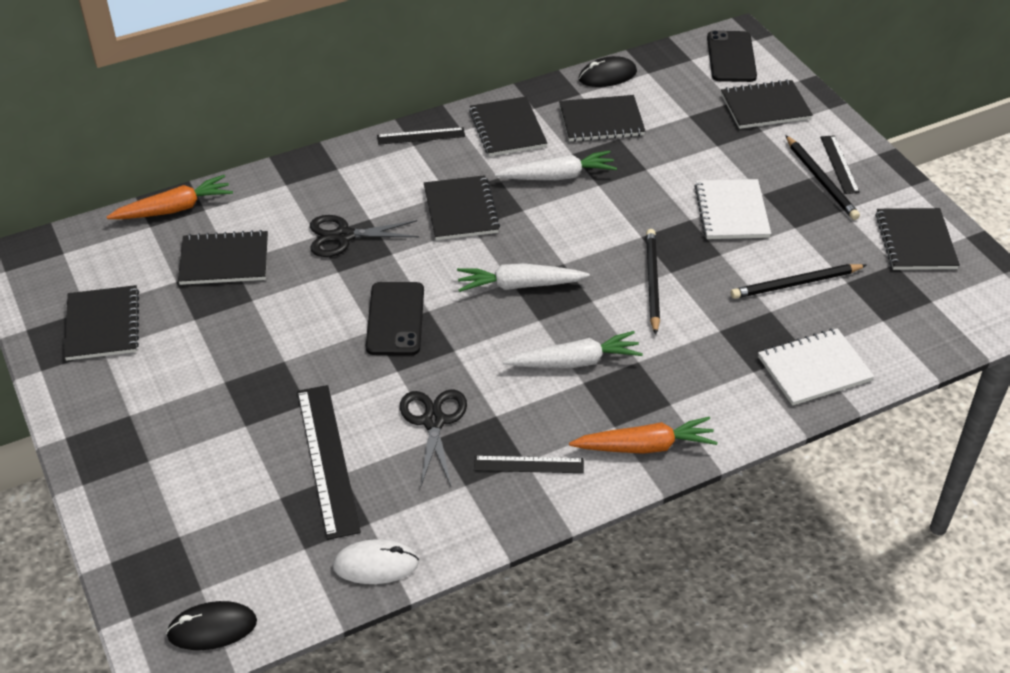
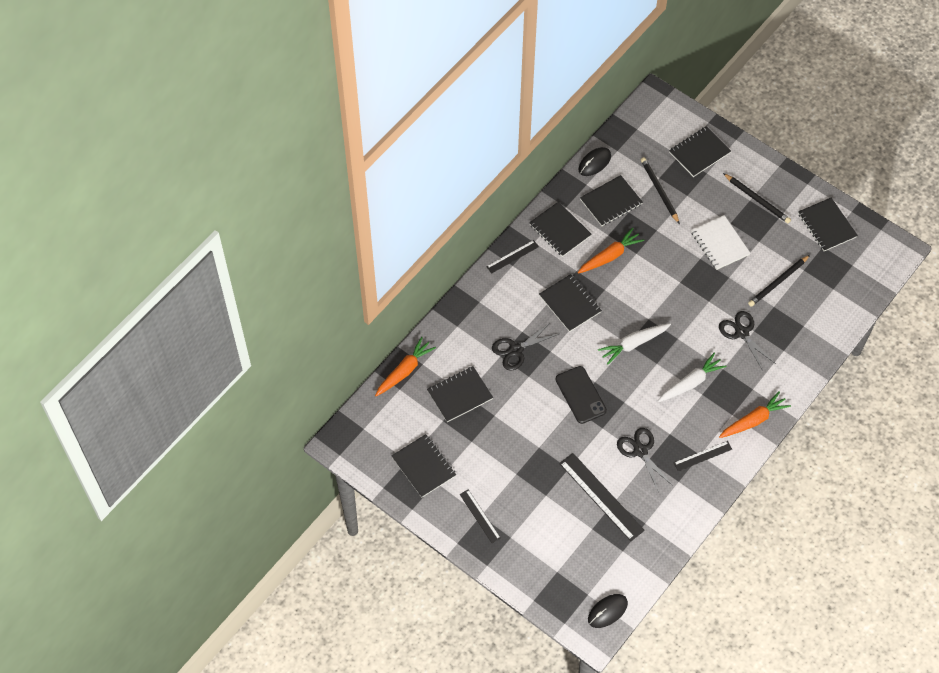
camera: 25 degrees left, 15 degrees up
(375, 565) = (662, 544): white mouse -> none
(558, 176) = (610, 256): white carrot -> orange carrot
(652, 282) = (702, 312): black pencil -> black pencil (659, 191)
(698, 326) = (742, 333): none -> black scissors
(731, 57) = (659, 118): black phone -> none
(814, 369) = (813, 336): white notebook -> none
(839, 164) = (761, 183): black ruler -> black ruler (479, 516)

